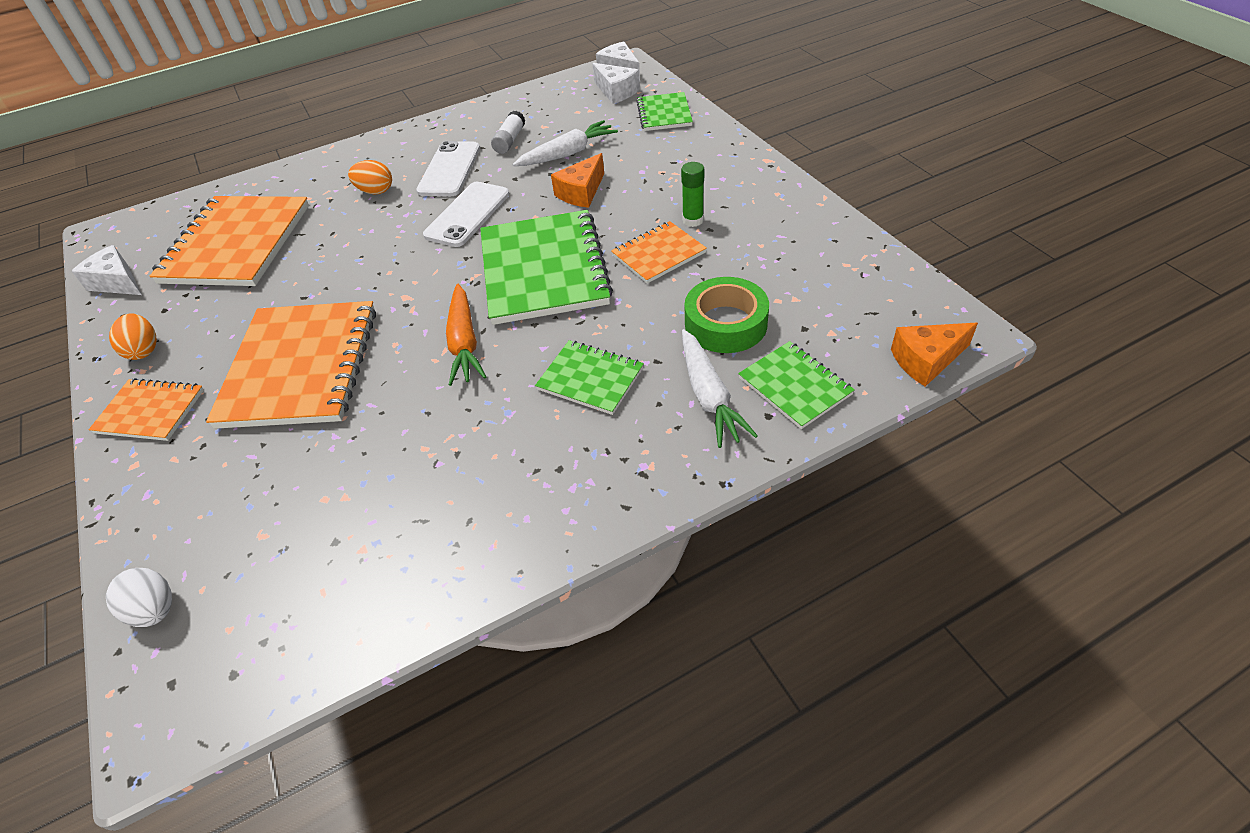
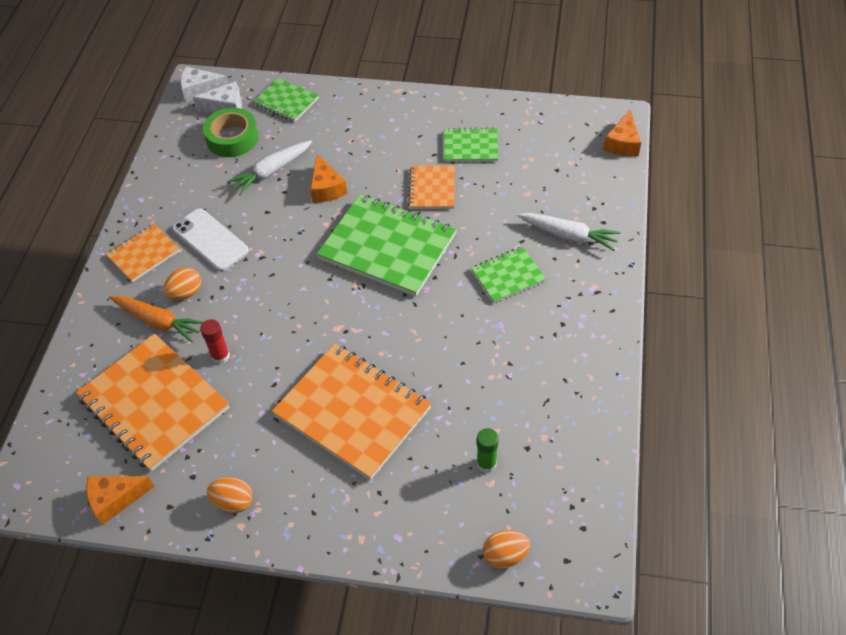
camera: 55 degrees left, 5 degrees up
(117, 282) = (115, 500): white cheese -> orange cheese
(150, 412) = (313, 515): orange notebook -> orange notebook (144, 254)
(155, 610) = (505, 555): white egg -> orange egg
(316, 248) = (220, 356): none -> red glue stick
(464, 342) = (417, 317): orange carrot -> orange carrot (158, 321)
(467, 214) = (281, 256): white phone -> none
(510, 140) = (214, 191): white glue stick -> none
(567, 154) = (272, 171): white carrot -> white carrot turned 135 degrees counterclockwise
(693, 220) = (417, 156): green glue stick -> green glue stick (486, 464)
(725, 324) = (522, 197): green tape -> green tape (232, 138)
(794, 386) = (593, 200): green notebook -> green notebook (470, 147)

